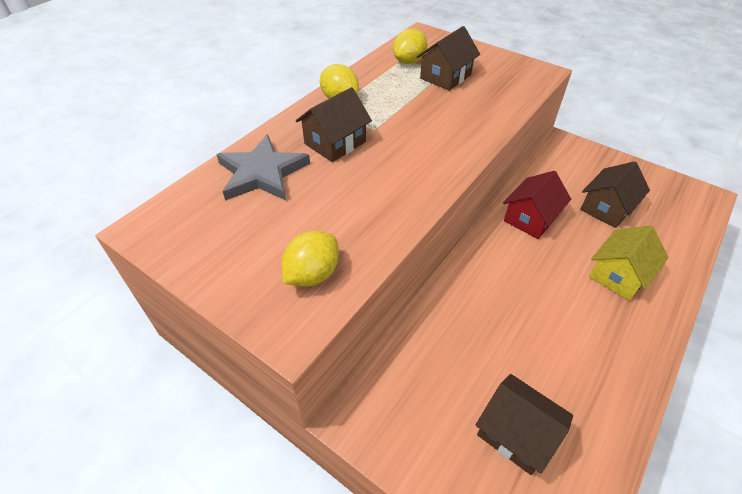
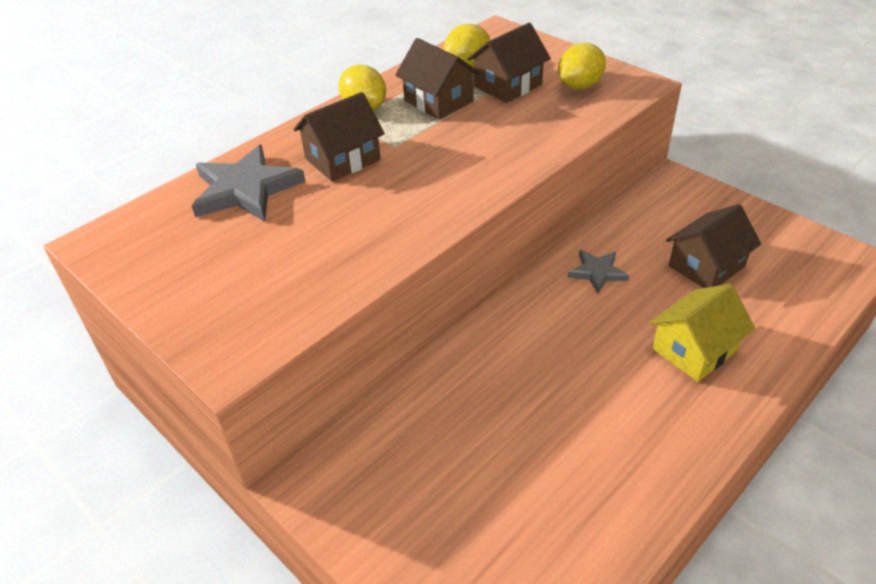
camera: 10 degrees right, 5 degrees down
(312, 274) = (271, 303): yellow lemon -> yellow lemon (579, 86)
(516, 433) = (498, 520): brown house -> brown house (438, 101)
(530, 218) = (597, 272): red house -> grey star

